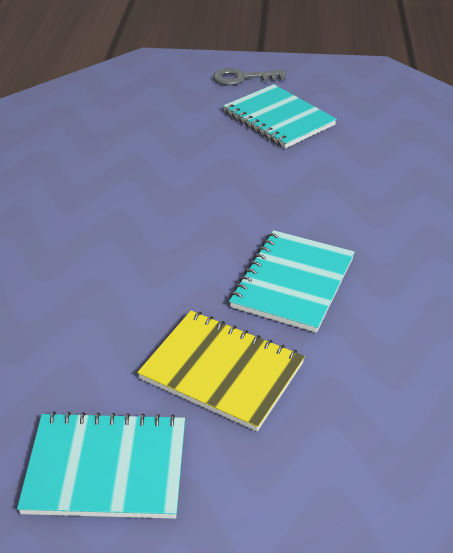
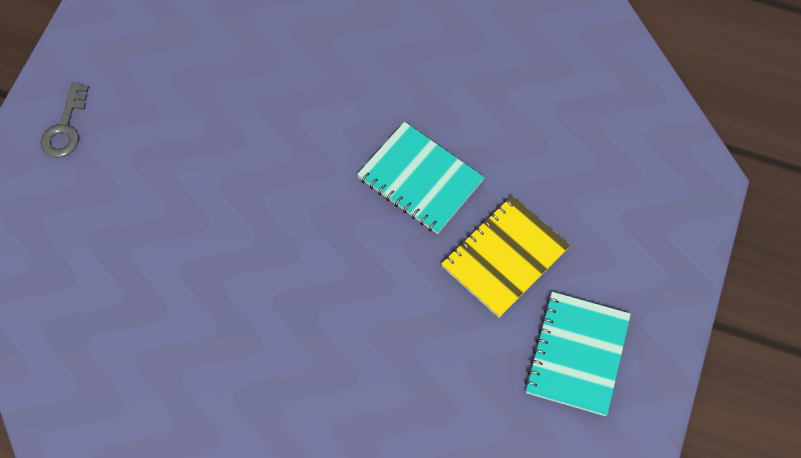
camera: 75 degrees left, 25 degrees up
(278, 119) = (165, 117): turquoise notebook -> none

